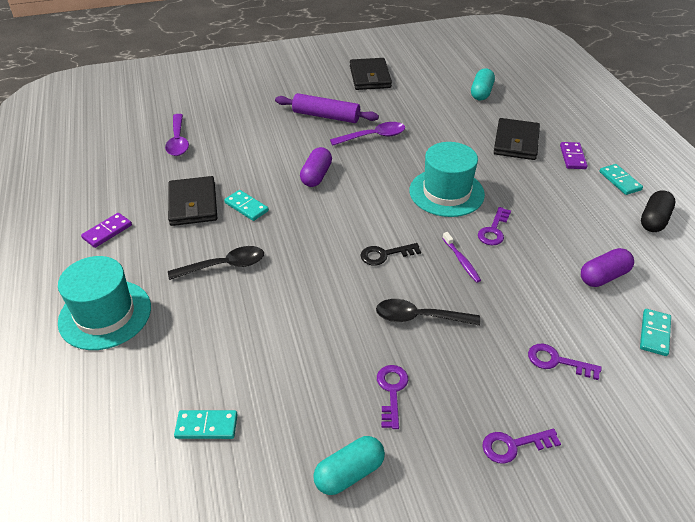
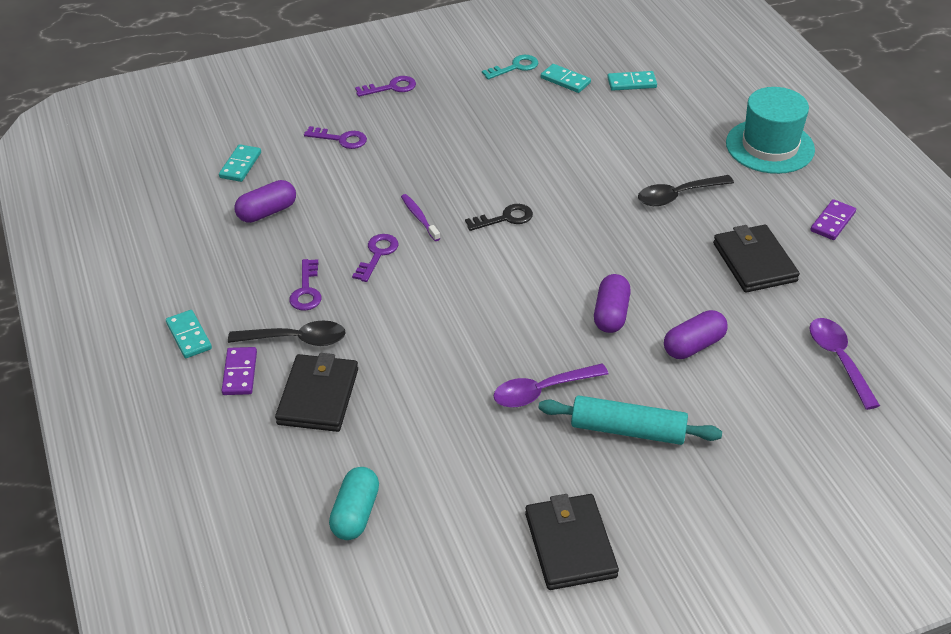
camera: 175 degrees right, 0 degrees up
(246, 207) = (685, 263): turquoise domino -> turquoise domino (565, 80)
(267, 154) = (693, 345): none -> purple capsule
(326, 116) = (628, 430): purple rolling pin -> turquoise rolling pin
(349, 473) = (515, 67): turquoise capsule -> turquoise key
(392, 391) = (487, 111): purple key -> purple key (306, 290)
(419, 317) = (465, 163): black spoon -> black spoon (296, 339)
(446, 192) = (431, 301): turquoise hat -> none
(654, 220) = (174, 281): black capsule -> none

